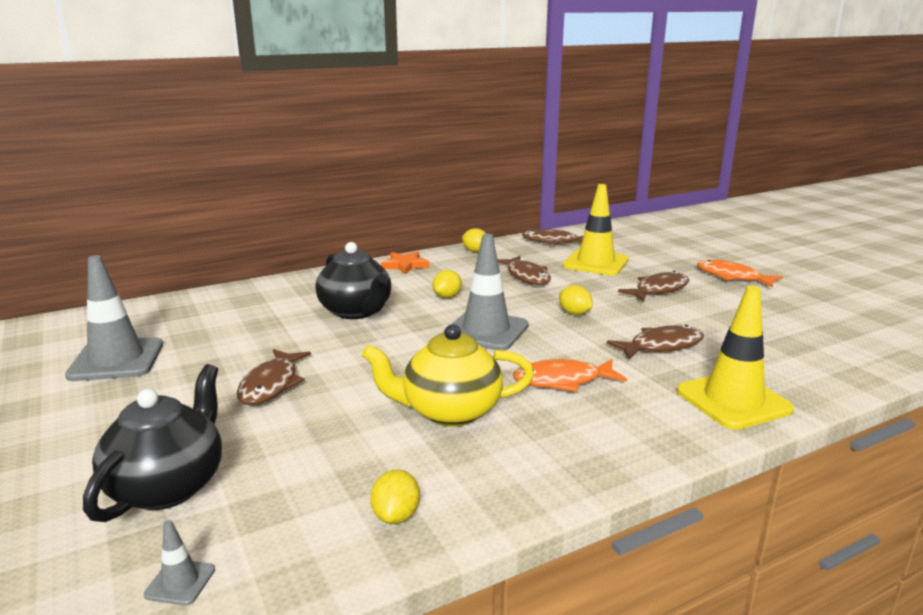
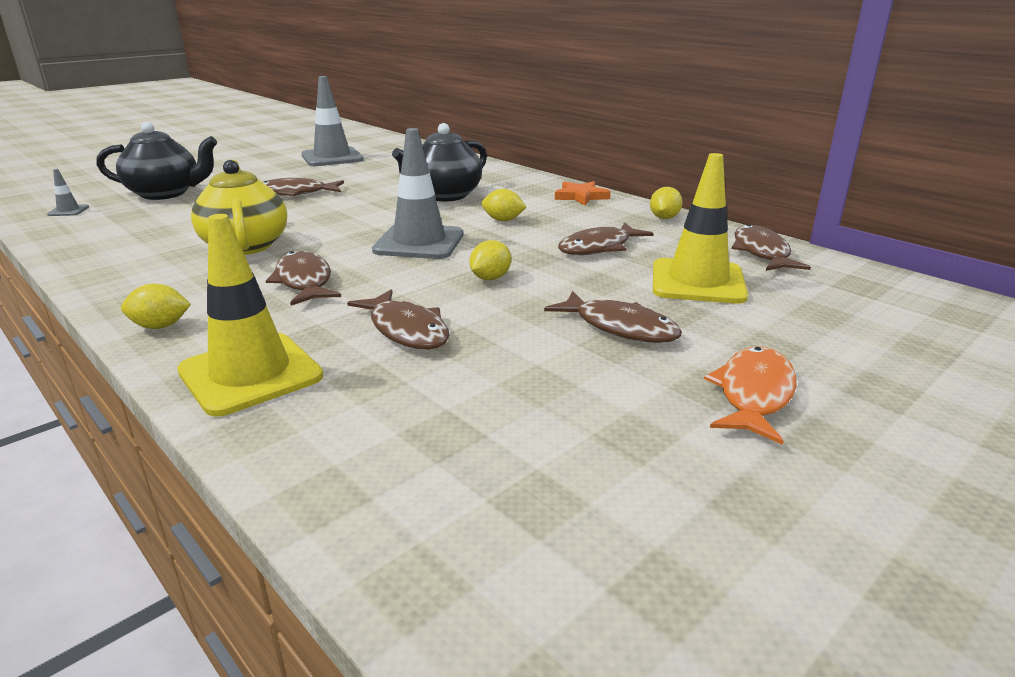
camera: 75 degrees right, 5 degrees up
(396, 516) = (101, 245): yellow lemon -> yellow lemon (160, 326)
(562, 381) = (304, 281): orange fish -> brown fish

